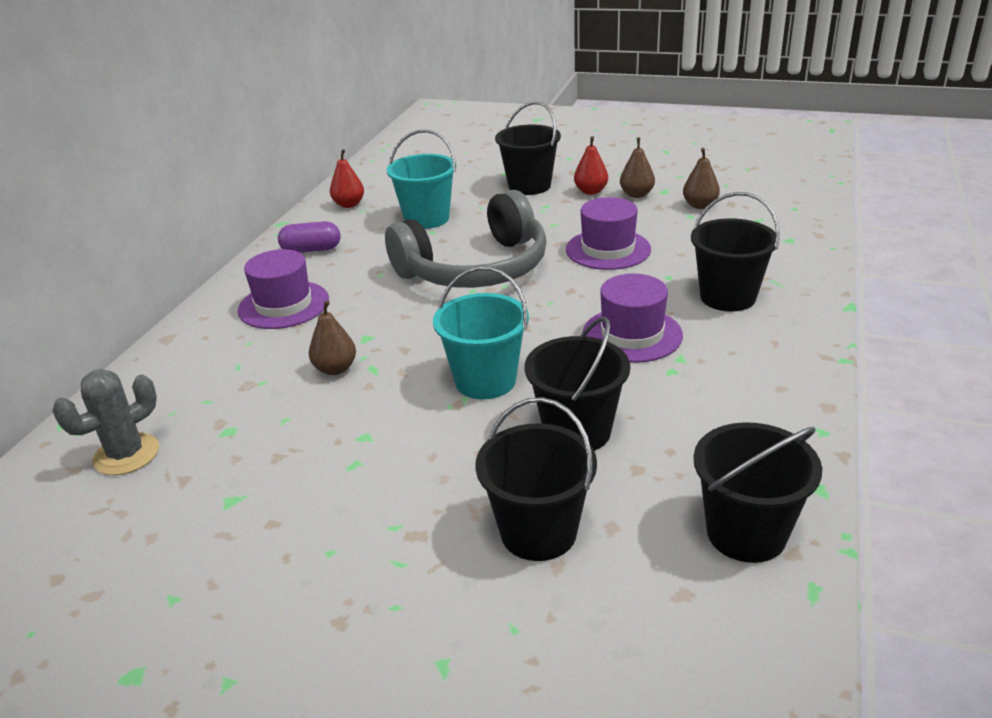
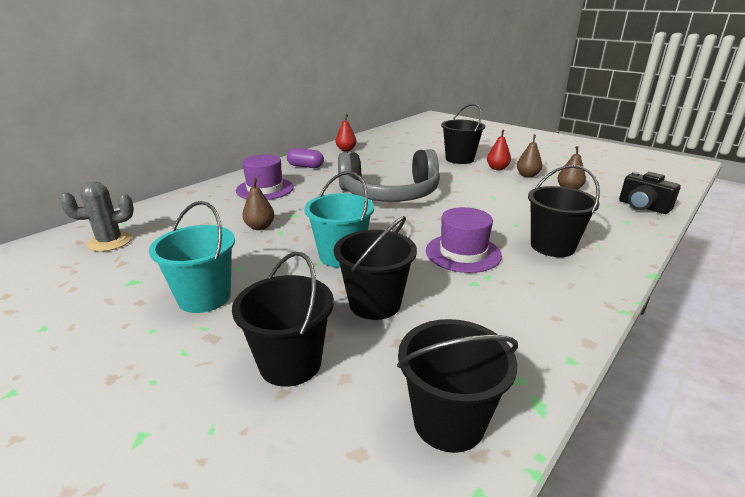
camera: 20 degrees right, 5 degrees down
(427, 218) = (383, 164): turquoise bucket -> turquoise bucket (204, 297)
(608, 249) = (484, 201): purple hat -> none
(797, 213) = (643, 207): none -> black camera

